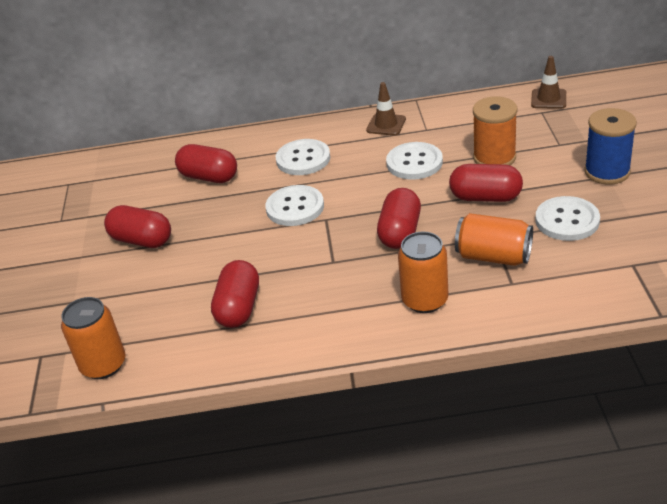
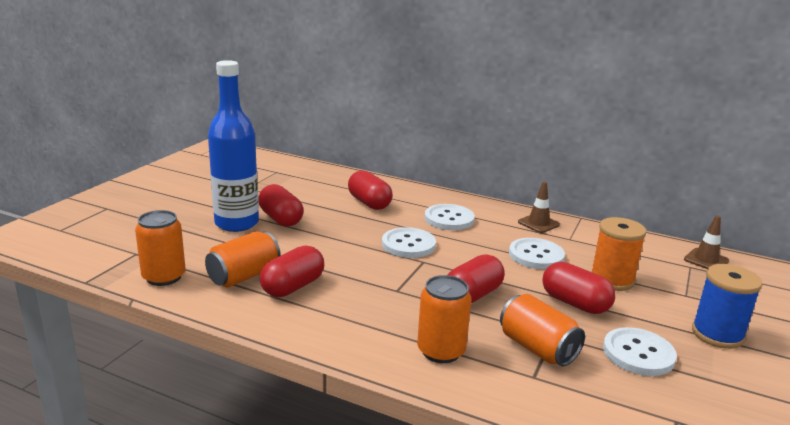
camera: 25 degrees right, 15 degrees down
(102, 268) = (237, 223): none -> blue bottle
(180, 322) = (244, 276): none -> orange can

